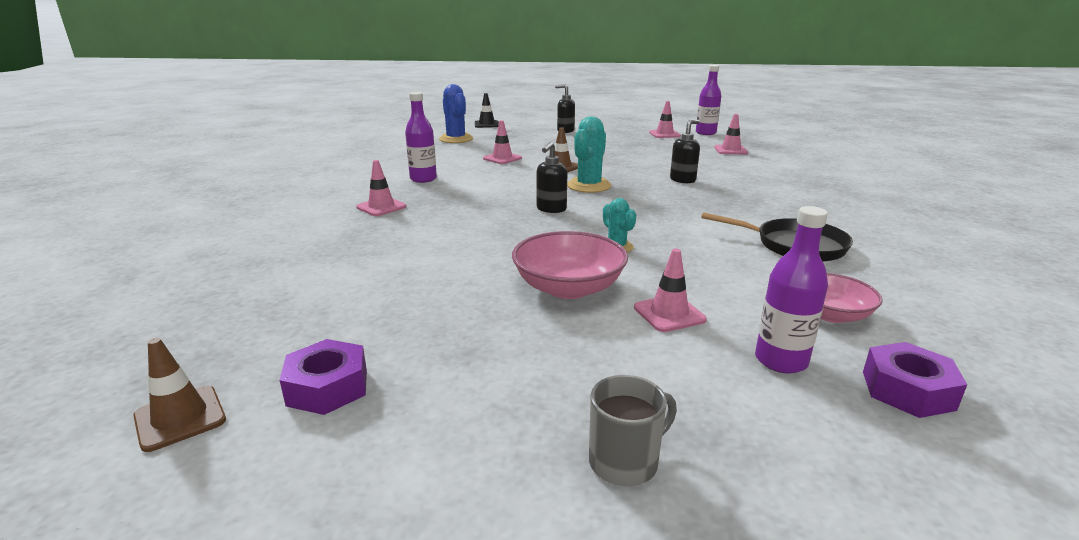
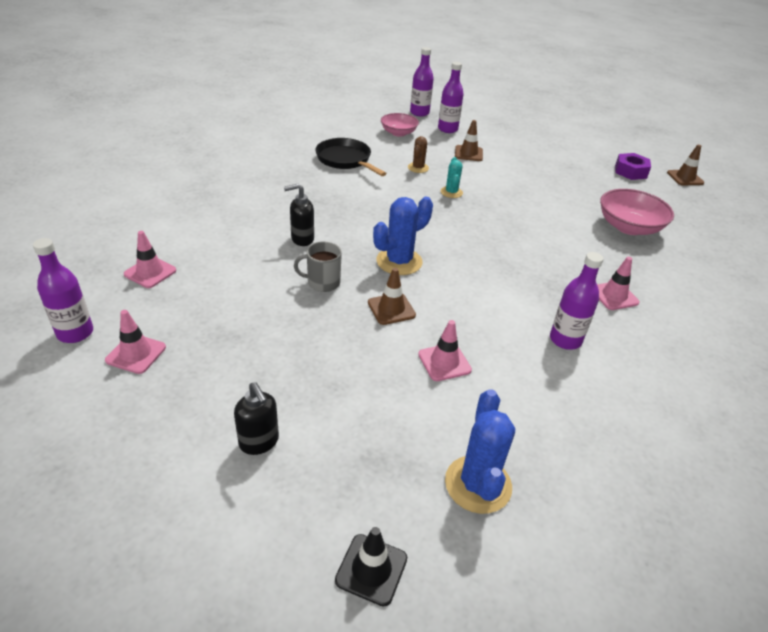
camera: 155 degrees left, 15 degrees up
(551, 209) = (463, 241): black soap dispenser -> none
(568, 288) = (505, 178): pink bowl -> pink bowl (629, 227)
(589, 186) = (399, 261): turquoise cactus -> blue cactus
(625, 461) = (532, 127): grey mug -> grey mug (322, 283)
(669, 314) = (468, 153): pink traffic cone -> brown traffic cone
(700, 264) = (418, 168): none -> brown cactus
(907, 390) = (419, 113): purple nut -> purple bottle

